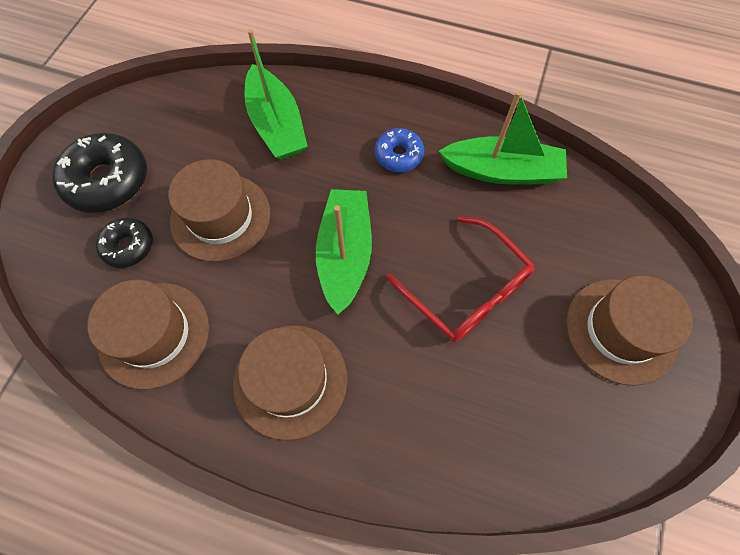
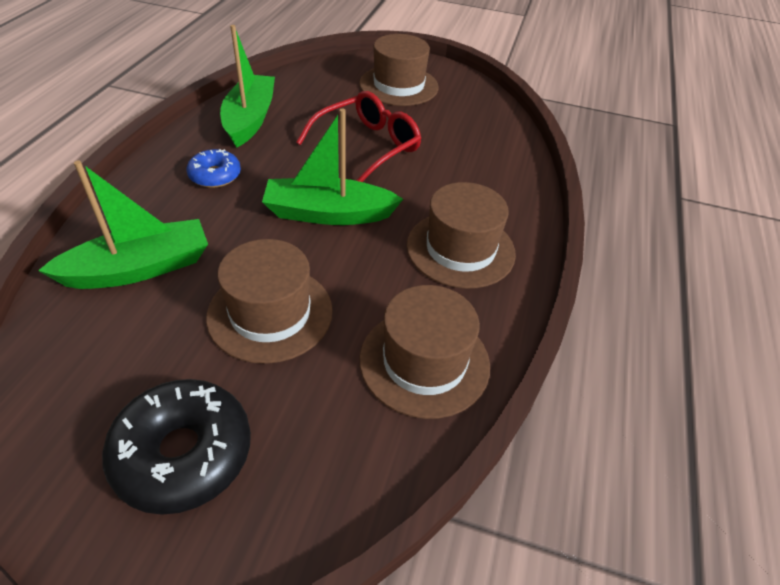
camera: 95 degrees left, 20 degrees down
(128, 246) = (303, 407): black donut -> none

